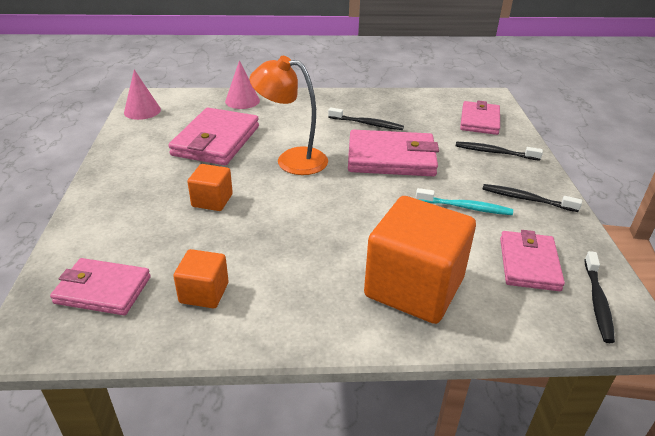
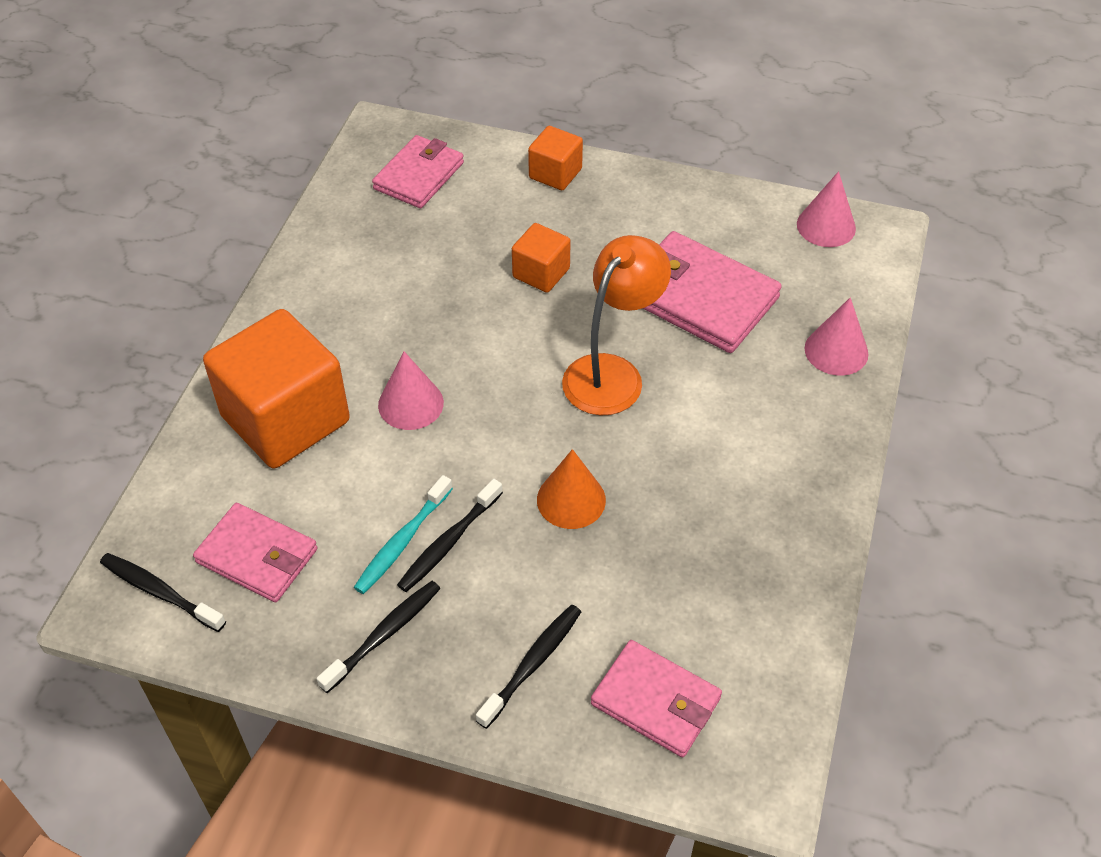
camera: 110 degrees right, 15 degrees up
(204, 293) = (375, 245): orange cube -> orange cube (555, 173)
(361, 230) = (411, 404): none -> pink cone
(367, 124) = (698, 506): black toothbrush -> black toothbrush (449, 542)
(391, 158) = (571, 500): pink wallet -> orange cone

